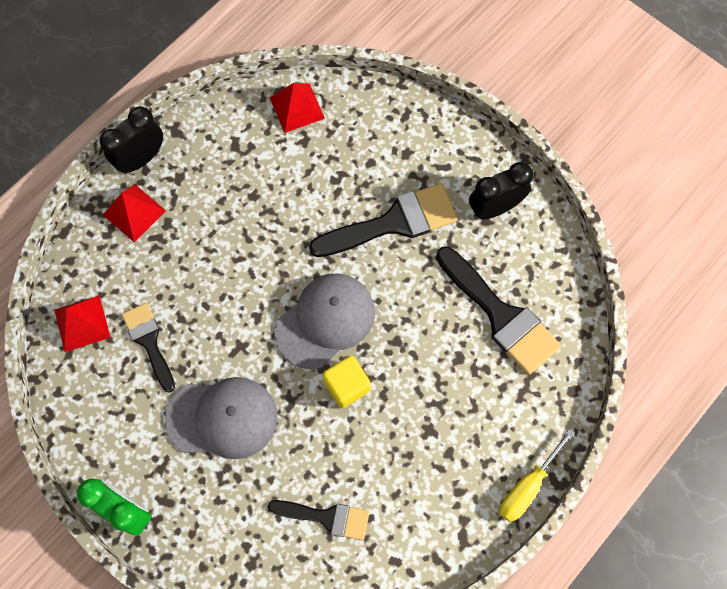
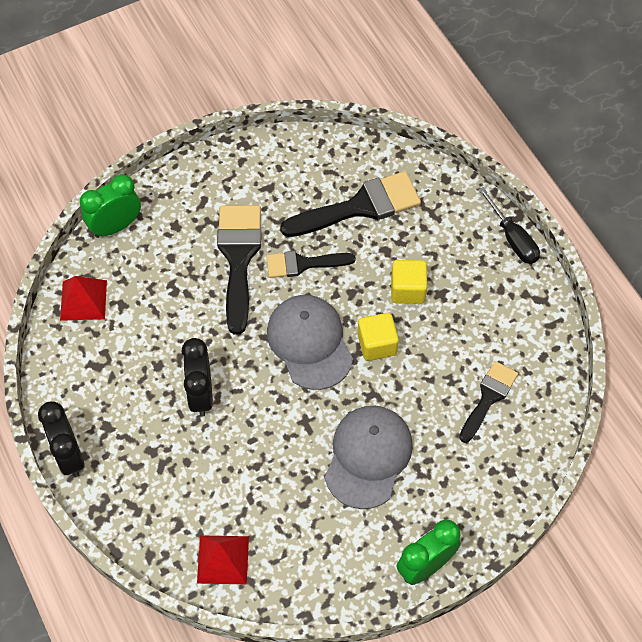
camera: 70 degrees left, 10 degrees down
(134, 213) = (125, 478): red pyramid -> none
(149, 342) = (268, 501): black brush -> black brush (303, 264)
(384, 103) = (116, 226): none -> green clock
(421, 395) = (408, 290): none -> yellow cube
(494, 208) = (260, 177): black clock -> black clock (201, 394)
(527, 487) = (513, 239): yellow screwdriver -> black screwdriver

